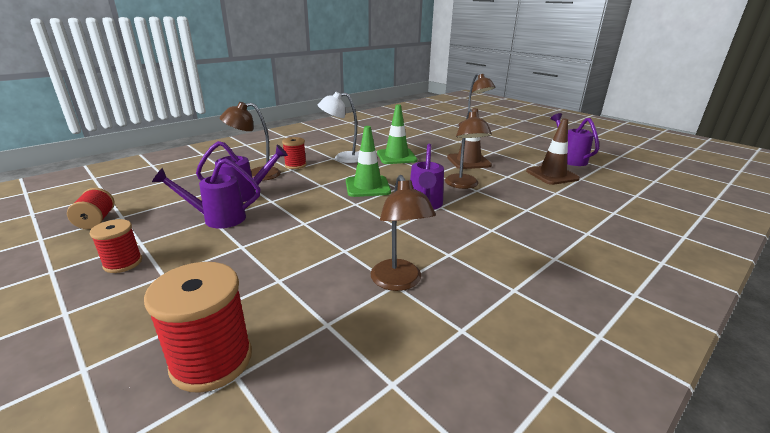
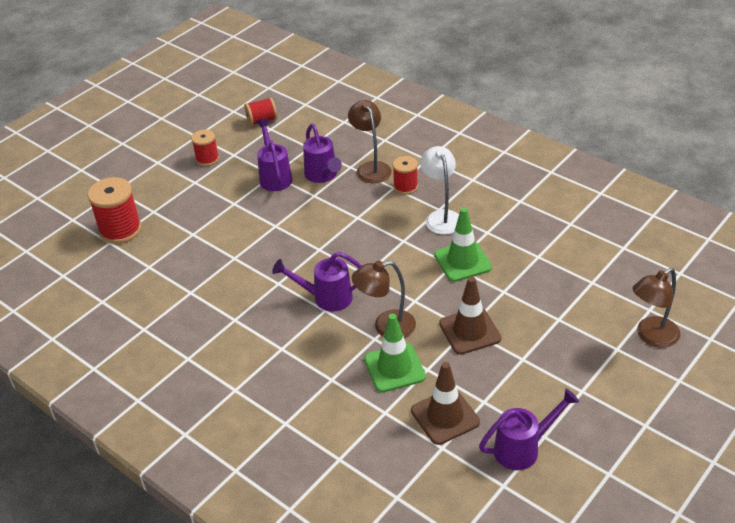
camera: 85 degrees right, 15 degrees up
(367, 187) = (361, 251): green traffic cone -> green traffic cone (394, 368)
(399, 282) = (193, 293): brown lamp -> none

